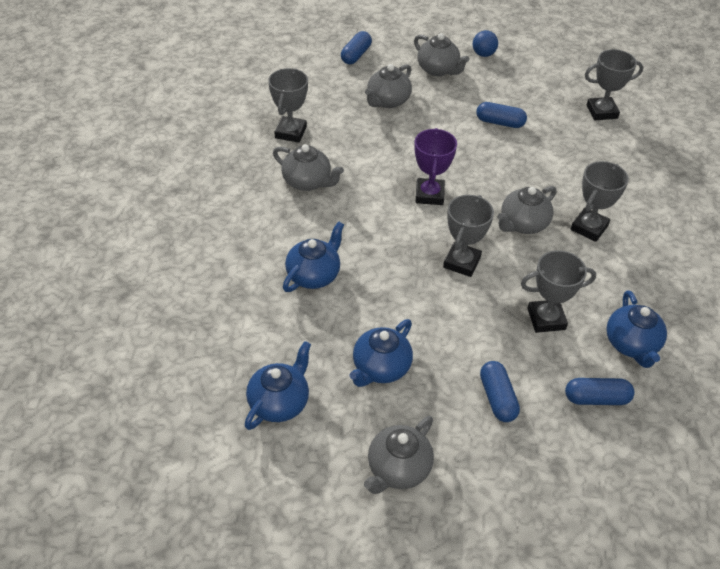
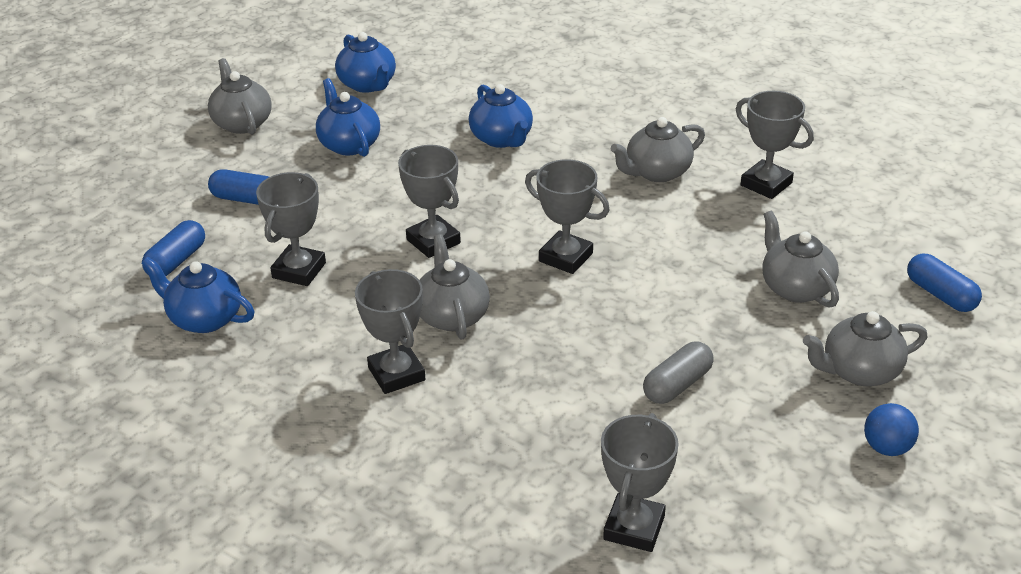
camera: 120 degrees right, 10 degrees down
(429, 195) = (565, 257): purple trophy -> grey trophy
(500, 122) = (677, 385): blue capsule -> grey capsule

